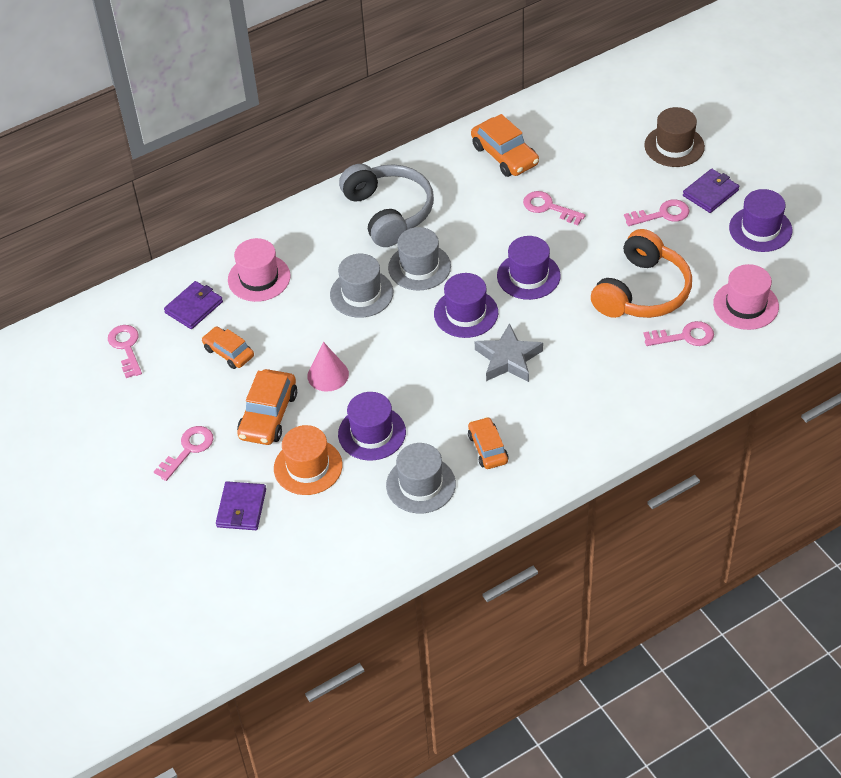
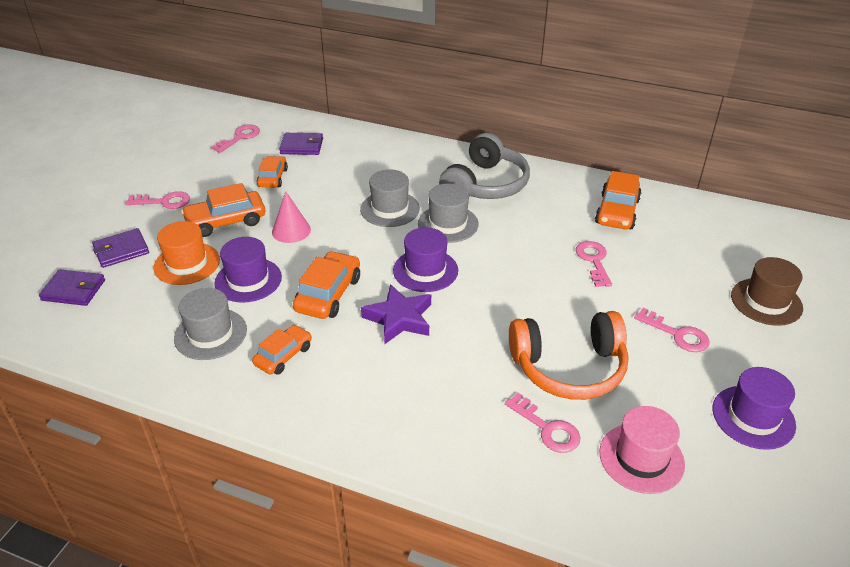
camera: 50 degrees right, 10 degrees down
(259, 278) = (356, 159): pink hat -> none
(439, 388) = (328, 294): none -> orange car
(508, 359) = (399, 319): grey star -> purple star
(528, 276) = (505, 286): purple hat -> none
(710, 193) = (747, 355): purple wallet -> purple wallet (73, 290)

